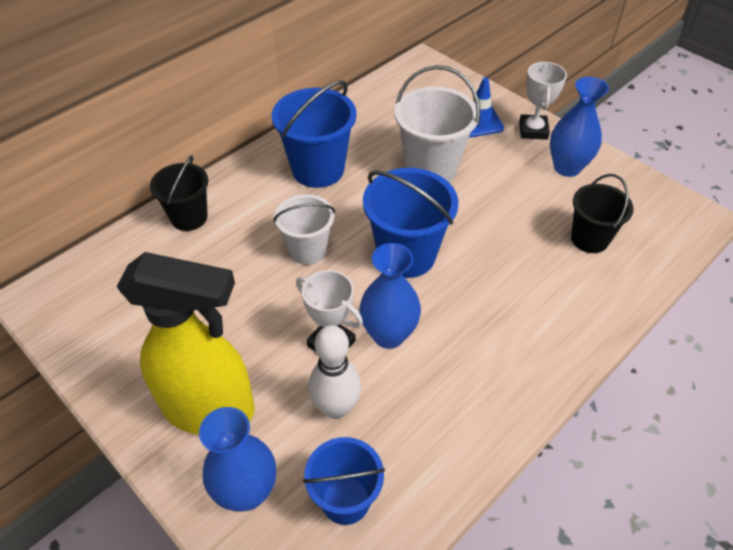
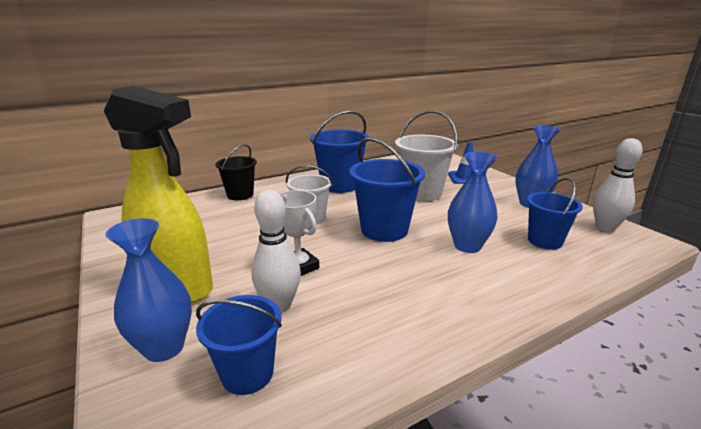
camera: 15 degrees right, 25 degrees down
(388, 335) = (348, 269): blue vase -> blue vase (467, 246)
(533, 130) = (506, 185): white trophy -> none
(589, 239) = (544, 241): black bucket -> blue bucket
(651, 200) = (605, 227): none -> white bowling pin

